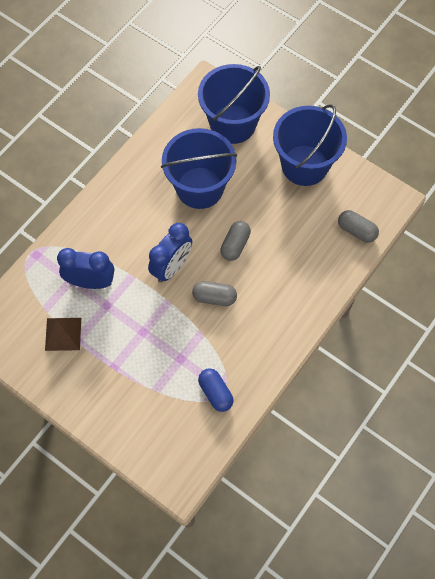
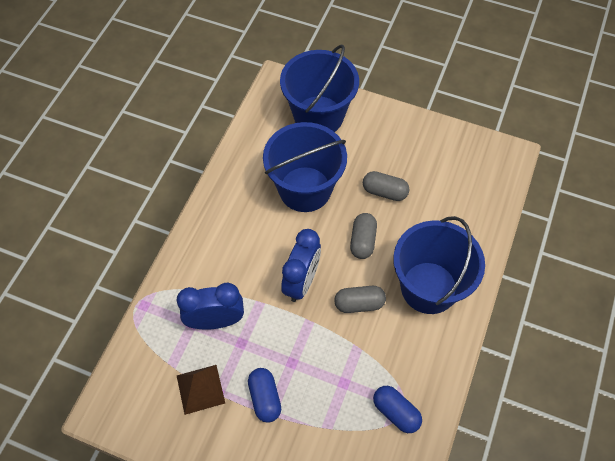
camera: 15 degrees left, 5 degrees down
(112, 354) = (265, 398): none -> blue capsule
(304, 165) = (407, 141): blue bucket -> blue bucket (428, 287)
(356, 231) = (484, 195): grey capsule -> grey capsule (384, 192)

